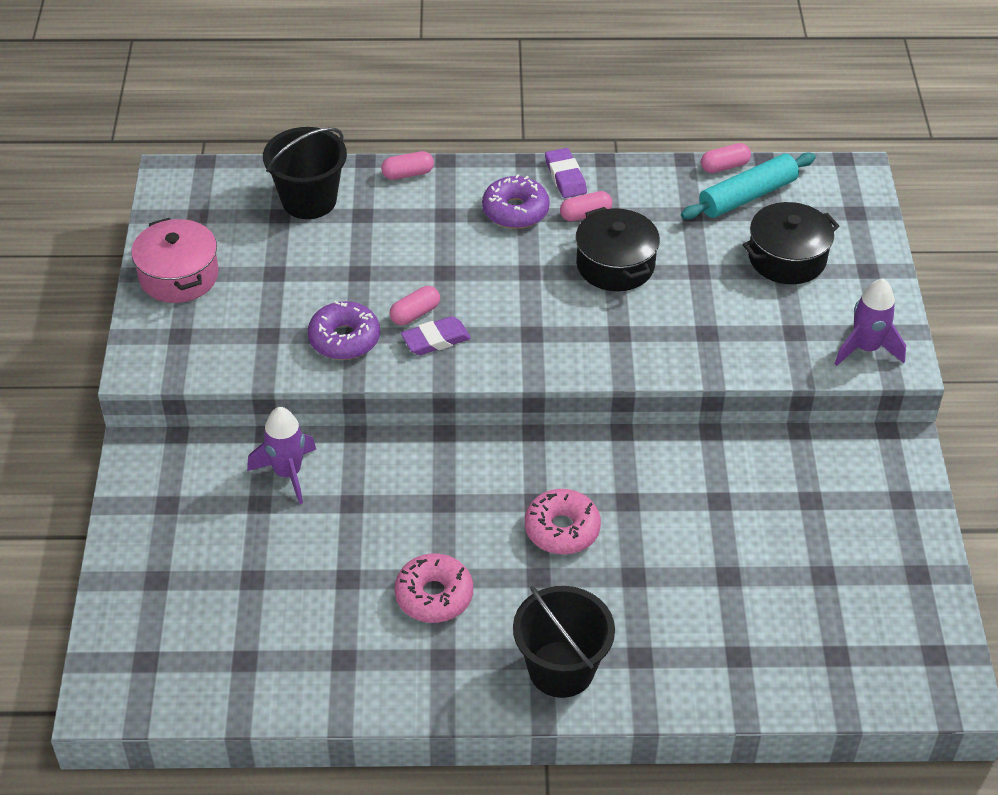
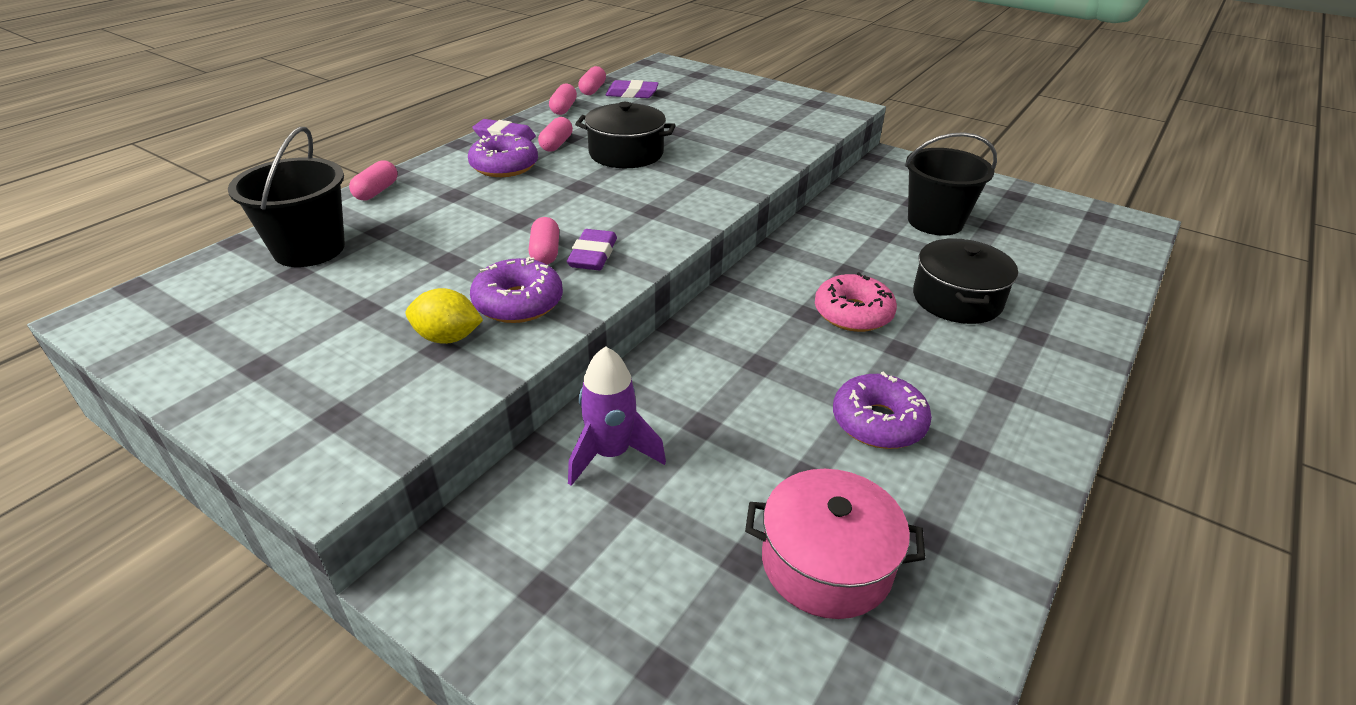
camera: 55 degrees left, 10 degrees down
(179, 276) = (249, 375): pink pot -> pink pot (826, 563)
(281, 331) = (448, 338): none -> yellow lemon
(434, 595) = (878, 422): pink donut -> purple donut
(561, 669) = (1026, 383): black bucket -> black bucket (935, 222)
(660, 174) = (563, 109): none -> pink capsule
(747, 196) = (632, 94): turquoise rolling pin -> purple eraser
(787, 258) = (708, 103): black pot -> black pot (957, 299)
(866, 348) = (824, 111): purple rocket -> none

